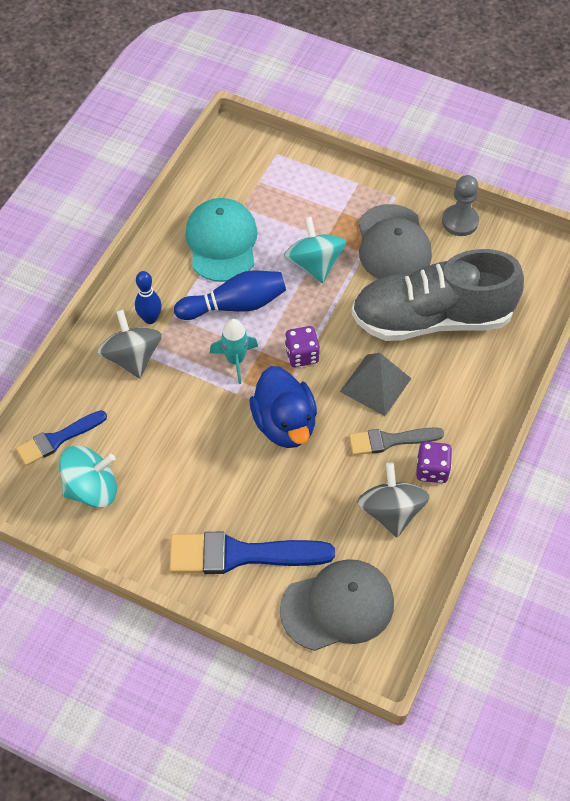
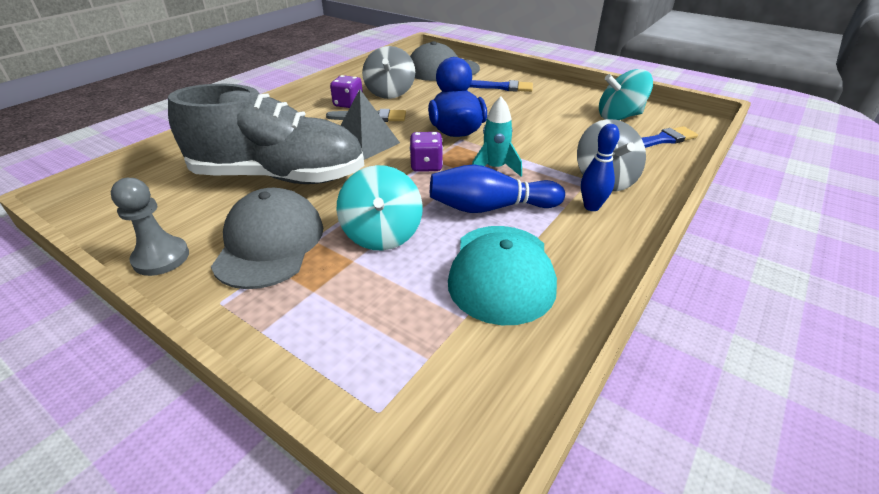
camera: 170 degrees left, 20 degrees down
(240, 554) = (502, 87): blue brush -> blue brush, size x0.61

